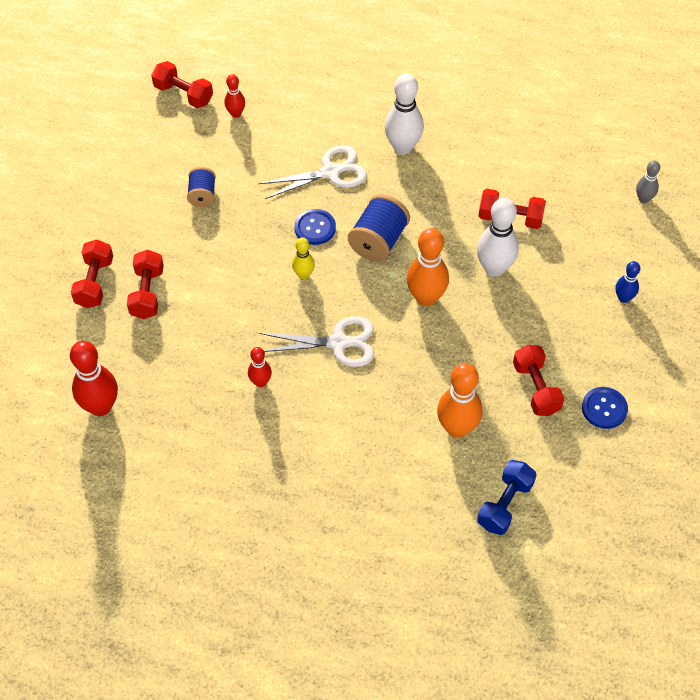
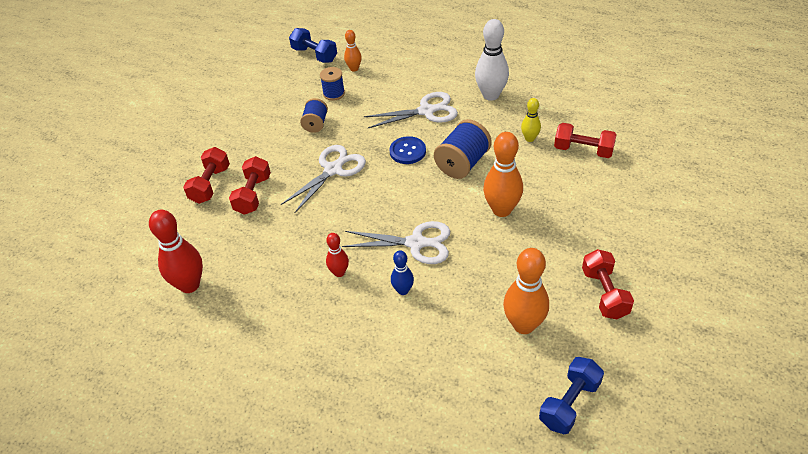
camera: 10 degrees right, 10 degrees down
(183, 94) = (314, 55): red dumbbell -> blue dumbbell
(217, 151) = (334, 93): none -> blue spool
(233, 256) = (333, 170): none -> white scissors
(236, 114) = (354, 69): red bowling pin -> orange bowling pin
(303, 274) = (392, 186): yellow bowling pin -> yellow bowling pin (529, 138)
(494, 268) = (567, 189): white bowling pin -> none
(604, 408) = (674, 316): blue button -> none
(623, 298) = (691, 219): blue bowling pin -> blue bowling pin (403, 290)
(643, 199) = (707, 140): grey bowling pin -> none

